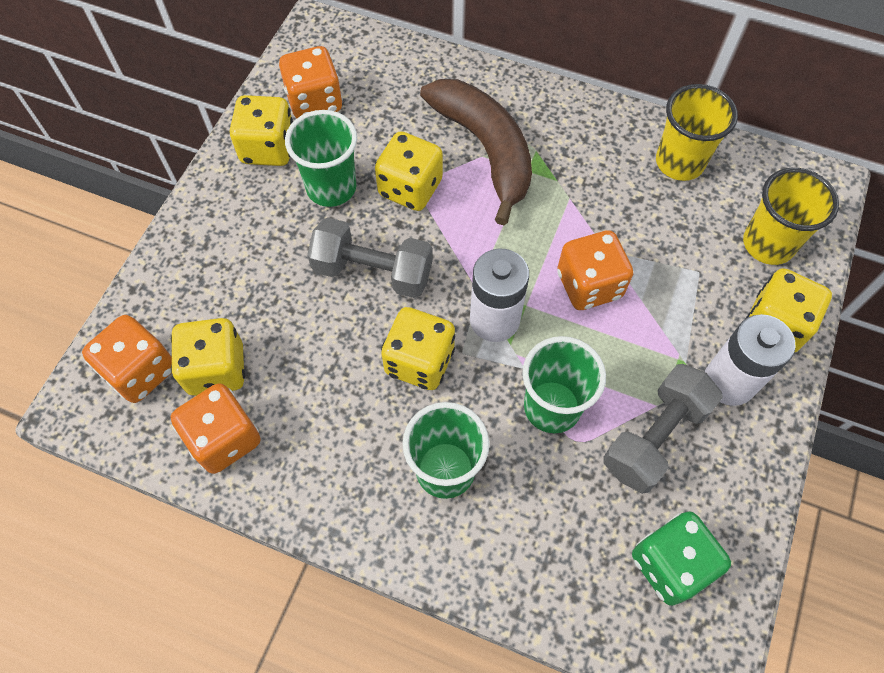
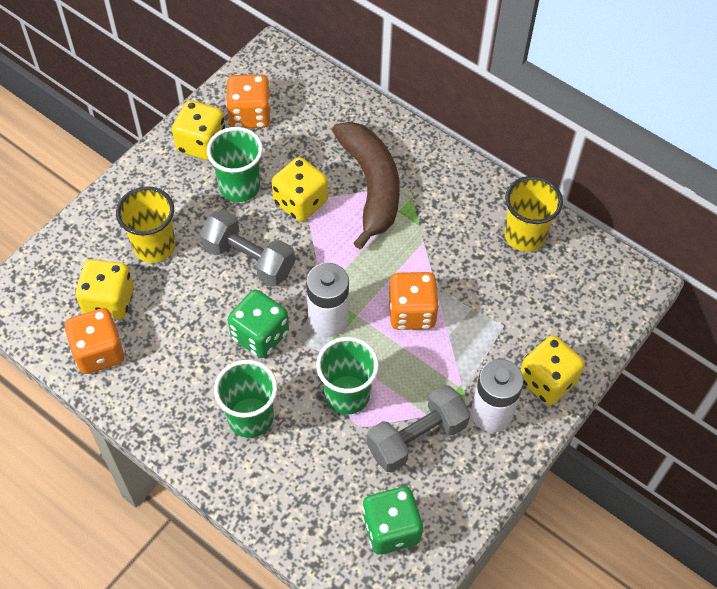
camera: 15 degrees right, 5 degrees down
(141, 371) = (54, 288): orange dice -> none
(419, 361) = (260, 335): yellow dice -> green dice
(768, 244) = (569, 318): yellow cup -> yellow cup (154, 246)

